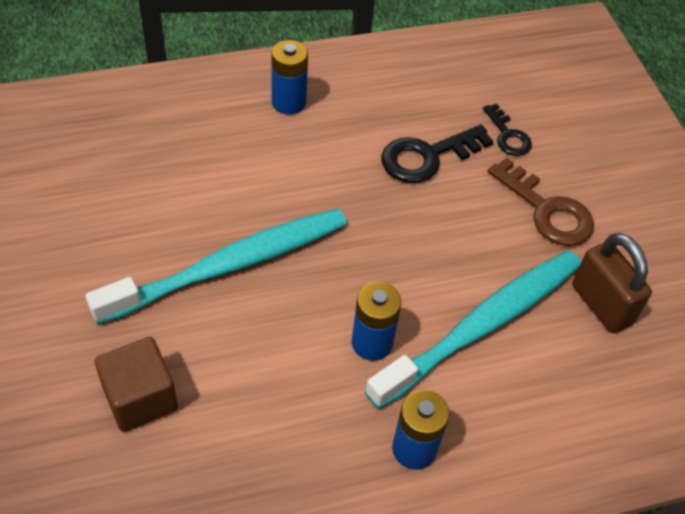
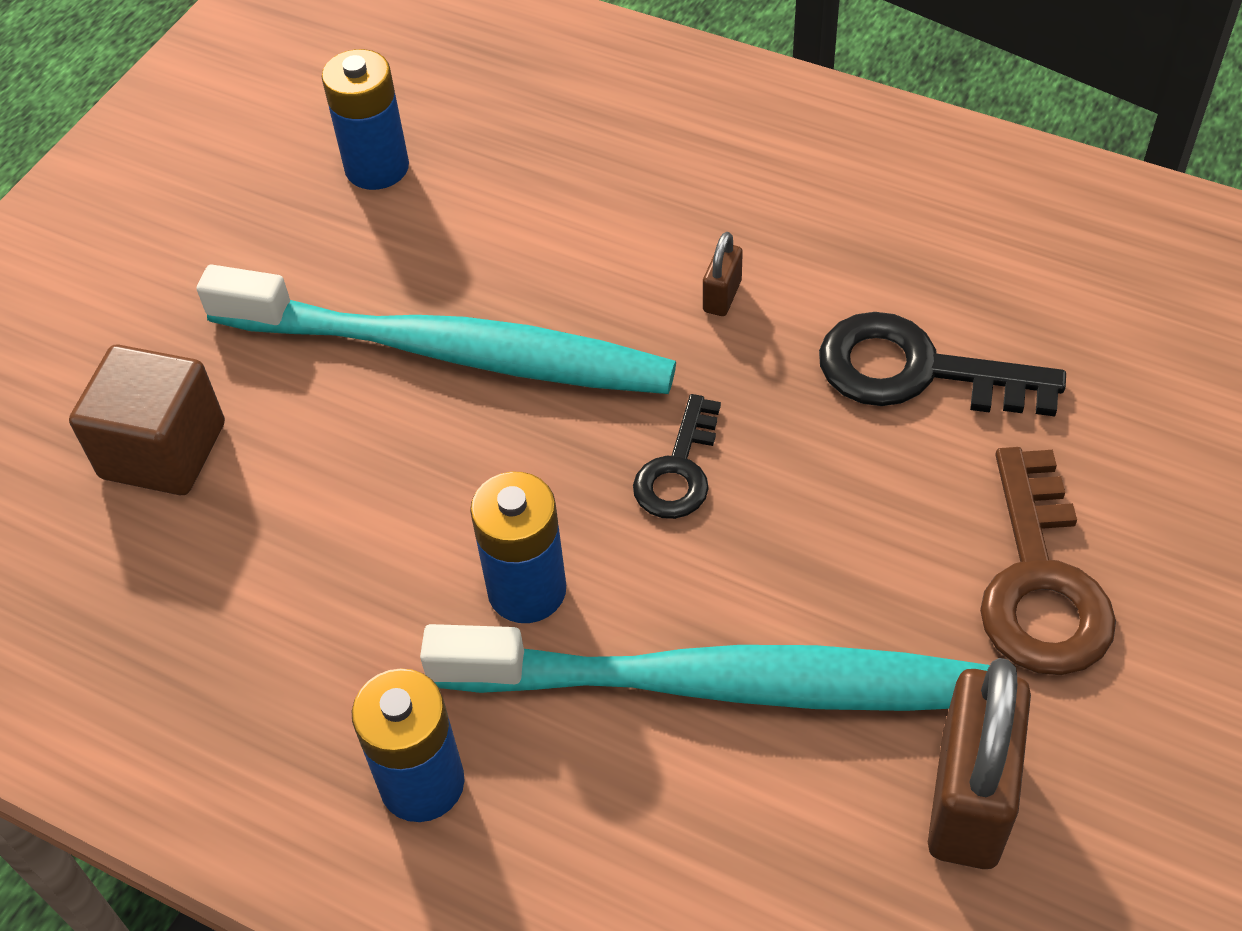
camera: 50 degrees right, 0 degrees up
(289, 102) = (780, 168): blue battery -> blue battery (377, 167)
(321, 171) = (722, 296): none -> brown padlock
(508, 135) = (1103, 419): black key -> black key (678, 469)

